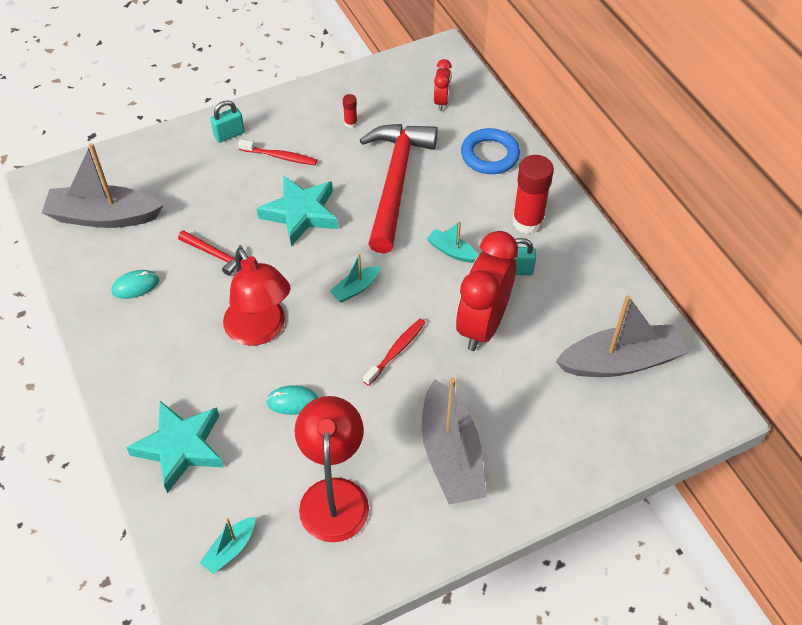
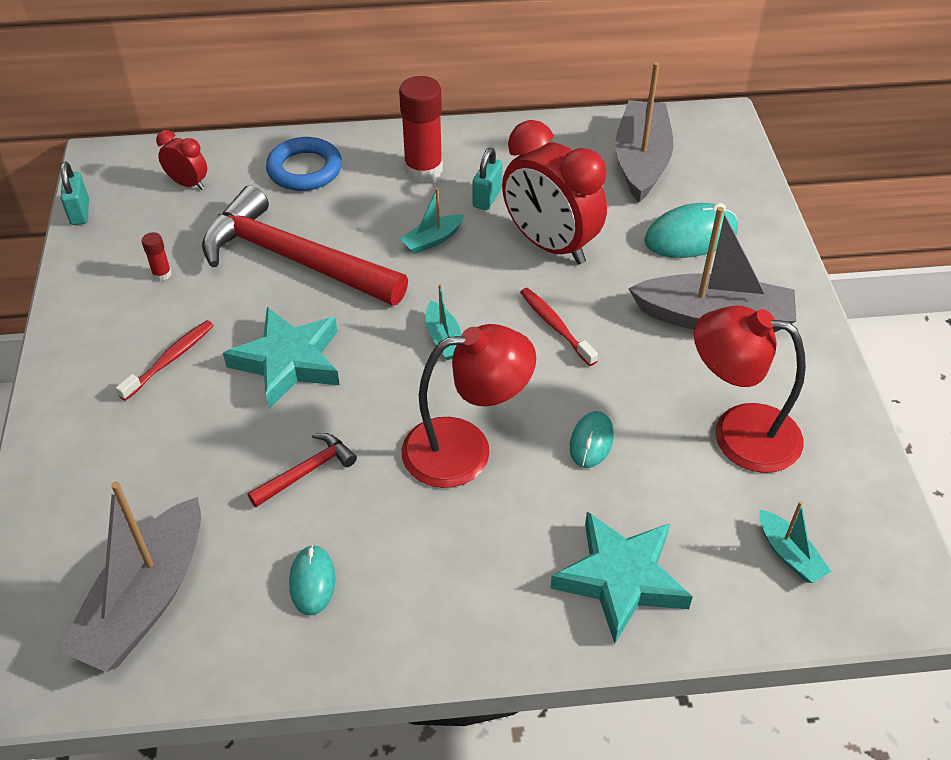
camera: 70 degrees left, 5 degrees down
(229, 135) = (85, 406): turquoise padlock -> turquoise padlock (80, 212)
(541, 418) = (691, 236): none -> turquoise mouse

